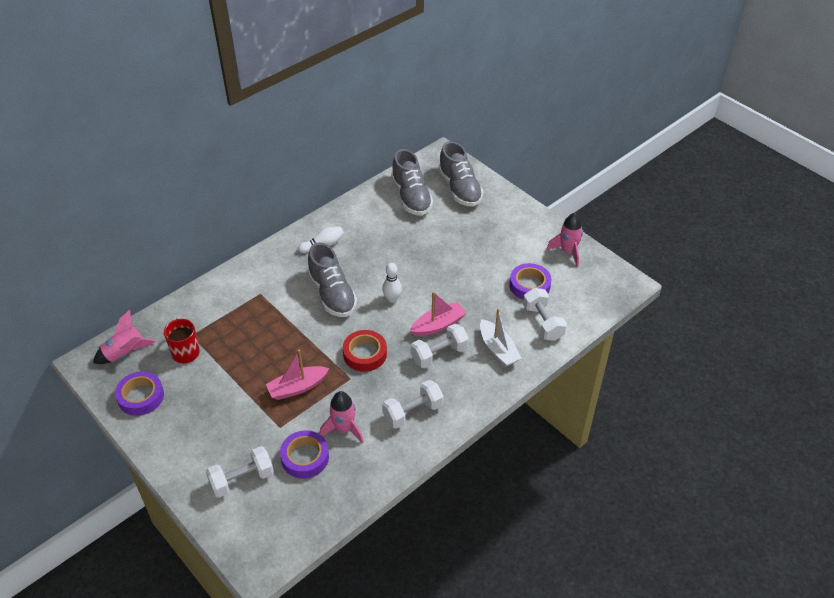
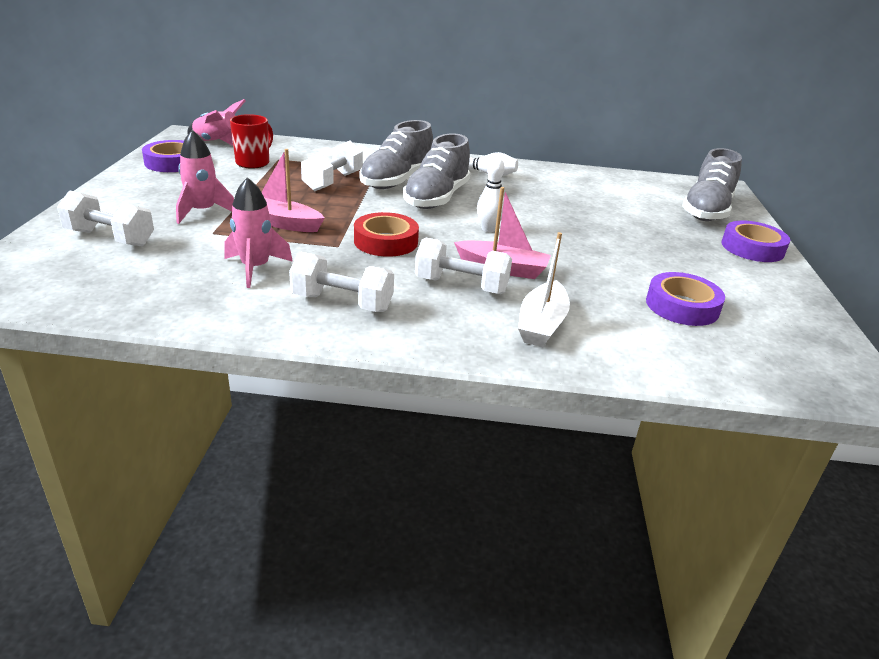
camera: 45 degrees right, 15 degrees down
(305, 457) = (182, 261): purple tape -> purple tape (752, 248)
(411, 197) = (636, 191): grey shoe -> grey shoe (397, 180)
(543, 322) = (648, 342): white dumbbell -> white dumbbell (333, 182)
(568, 252) = (792, 312): pink rocket -> pink rocket (203, 212)

